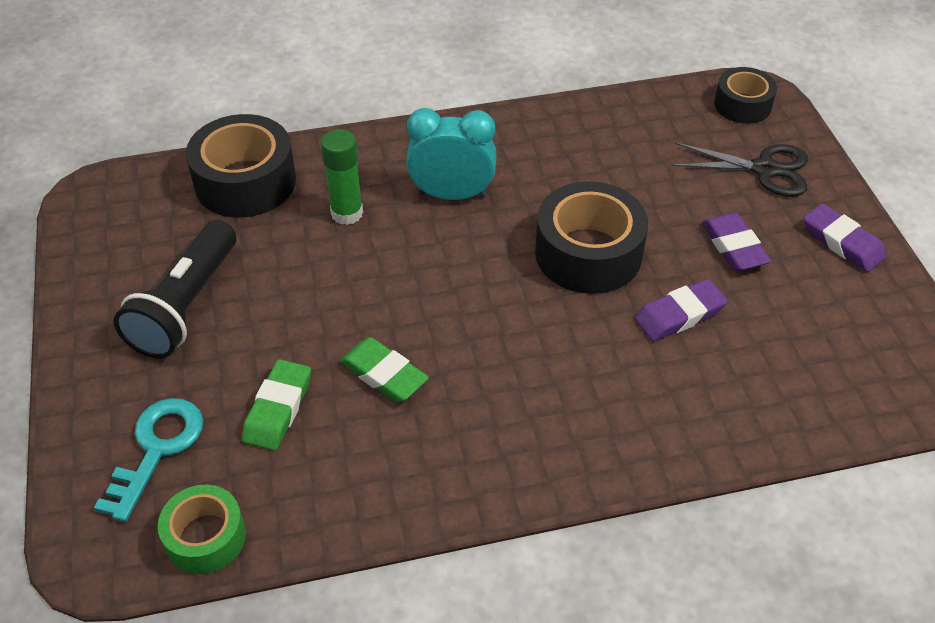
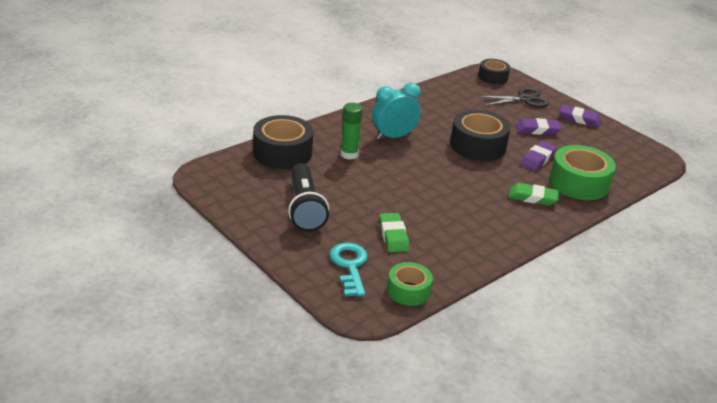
camera: 30 degrees left, 15 degrees down
(384, 374) = (430, 211): green eraser -> green eraser (533, 197)
(717, 396) = (579, 183): none -> green tape
(734, 246) = (537, 130): purple eraser -> purple eraser turned 45 degrees counterclockwise

